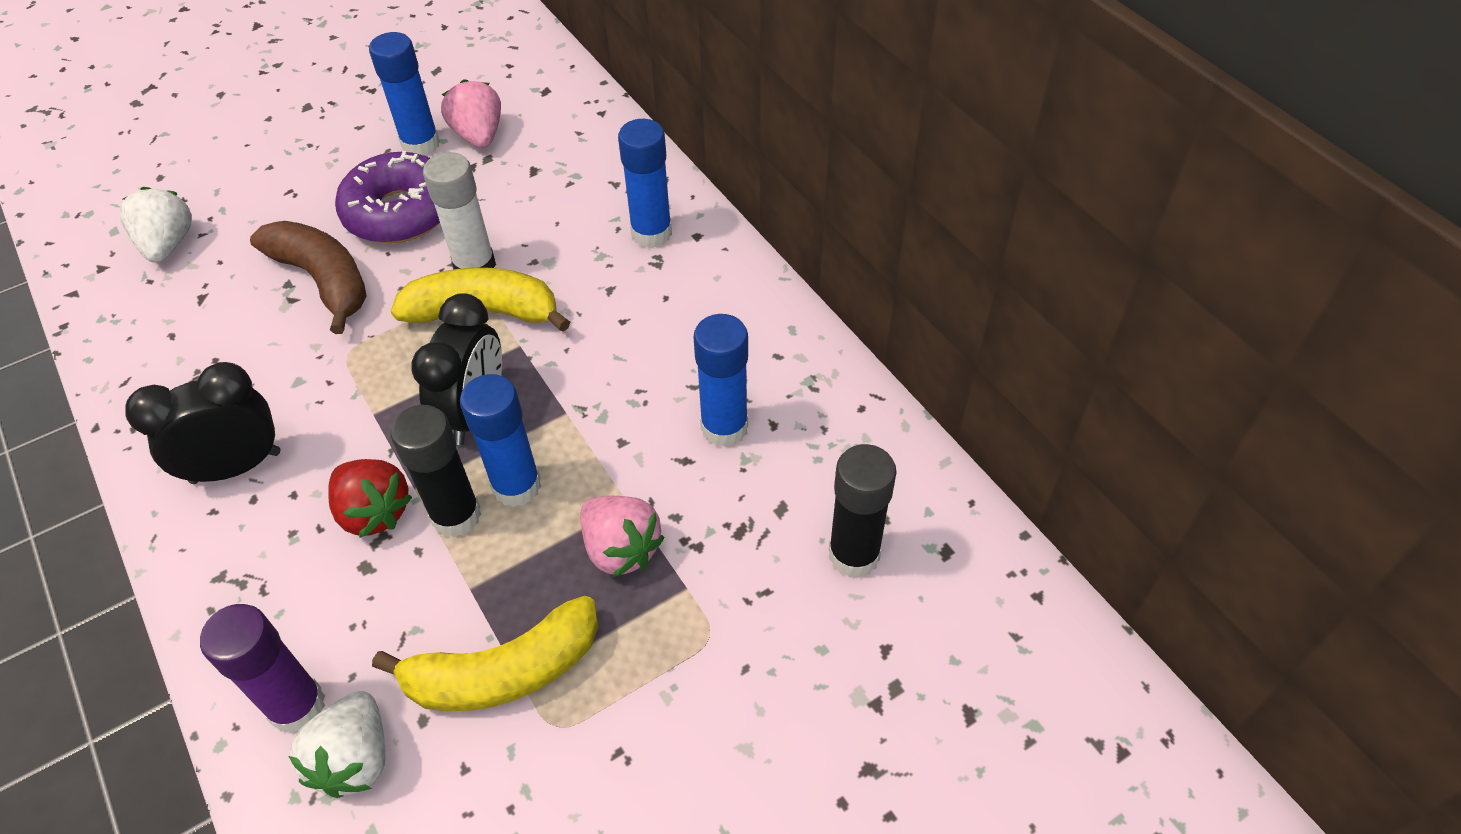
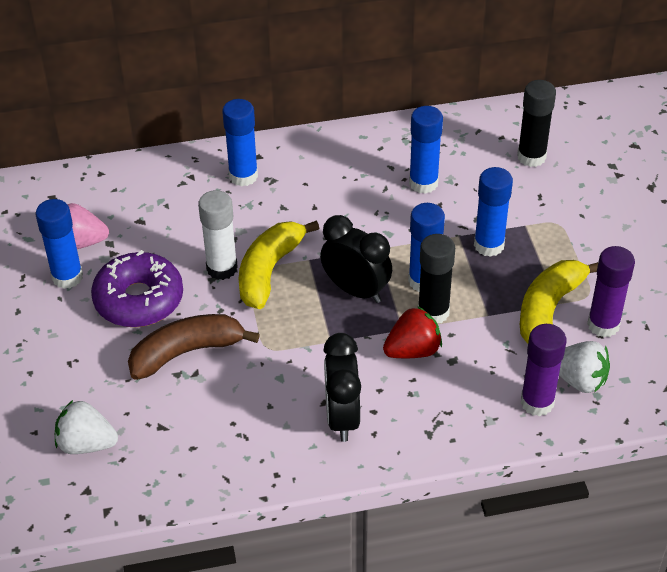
camera: 70 degrees left, 5 degrees down
(489, 767) = (603, 325): none -> purple glue stick
(504, 672) = (549, 309): yellow banana -> yellow banana turned 150 degrees counterclockwise
(621, 549) = (489, 245): pink strawberry -> blue glue stick

